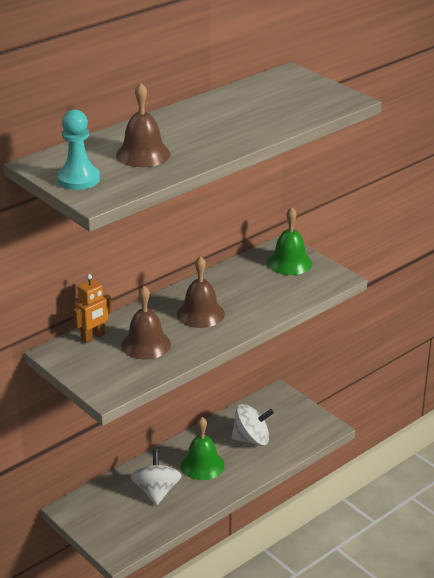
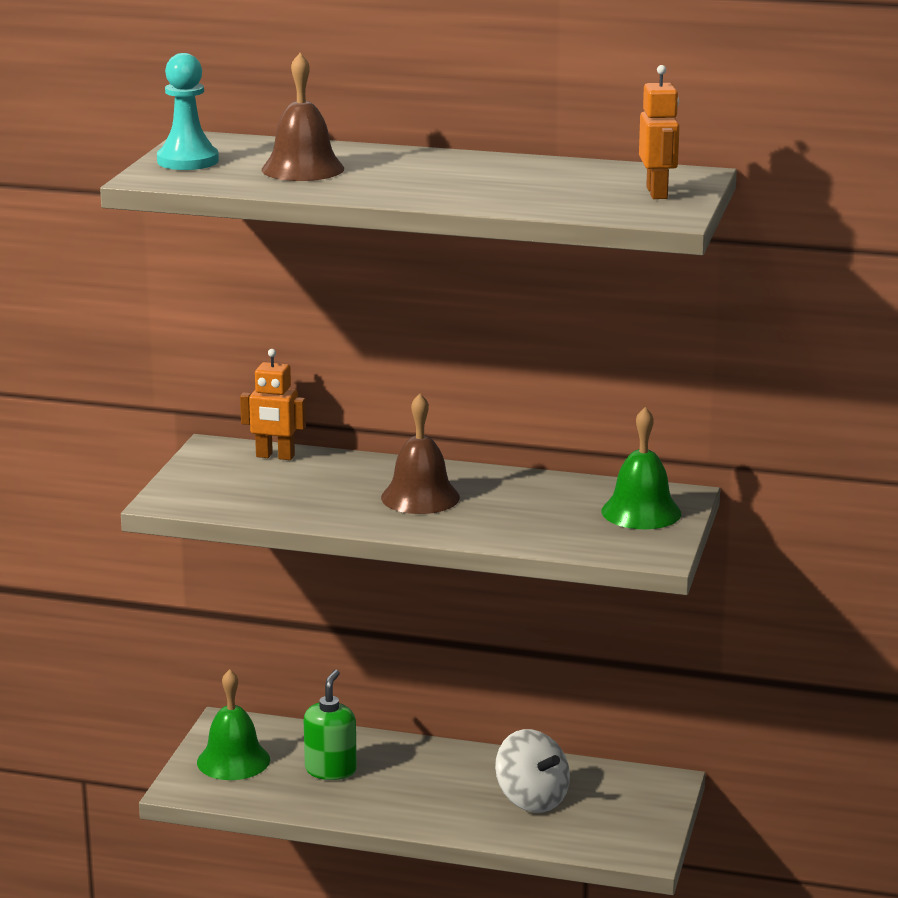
camera: 55 degrees right, 10 degrees down
(146, 344) = (302, 488): brown bell -> none
(156, 491) = (331, 770): white spinning top -> green soap dispenser
(202, 465) = (426, 783): green bell -> green bell (233, 760)
(309, 89) = (657, 193): none -> orange robot

